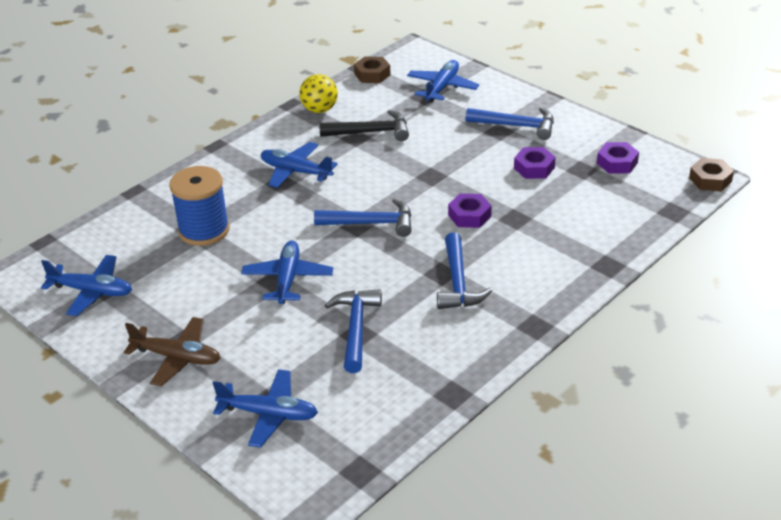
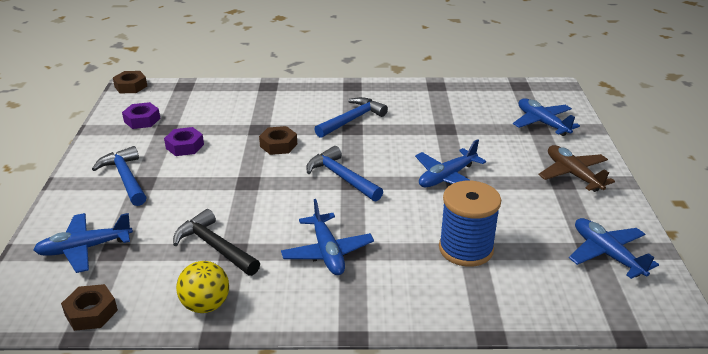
camera: 135 degrees left, 5 degrees down
(356, 329) = (443, 131): blue hammer -> none
(469, 216) = (278, 145): purple nut -> brown nut

